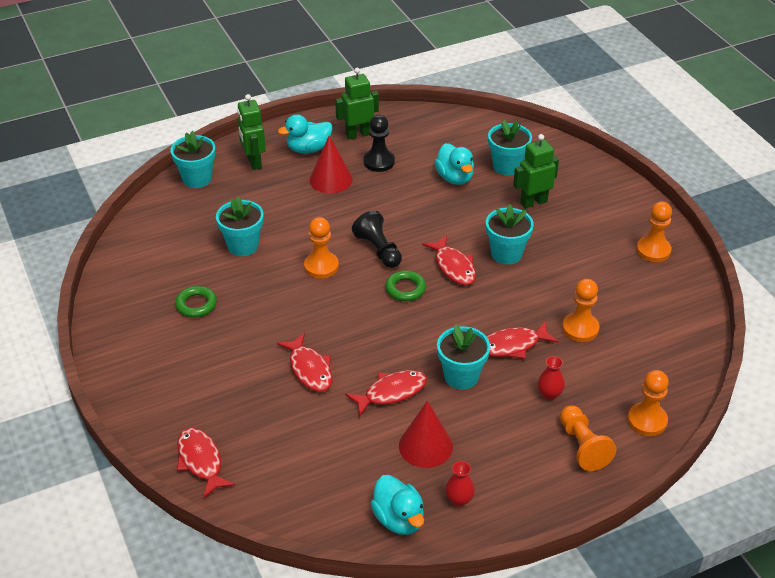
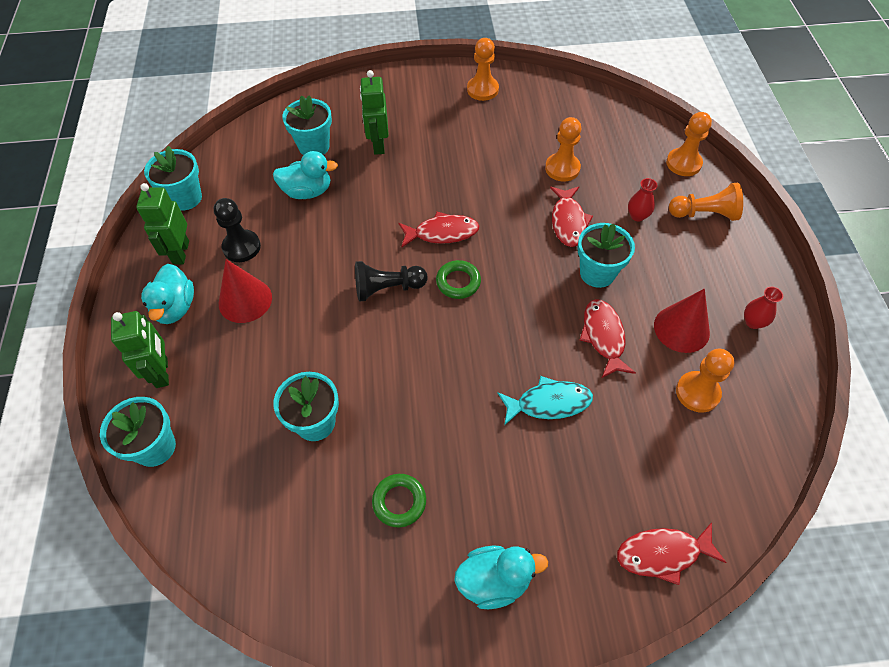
camera: 70 degrees left, 15 degrees up
(253, 162) = (162, 372): green robot -> green robot turned 105 degrees counterclockwise
(309, 369) = (549, 403): red fish -> turquoise fish
(321, 266) = (389, 349): orange pawn -> orange pawn (697, 392)
(399, 519) = (771, 378): turquoise duck -> turquoise duck (494, 580)
(506, 253) = (441, 187): turquoise flower pot -> turquoise flower pot (185, 198)

